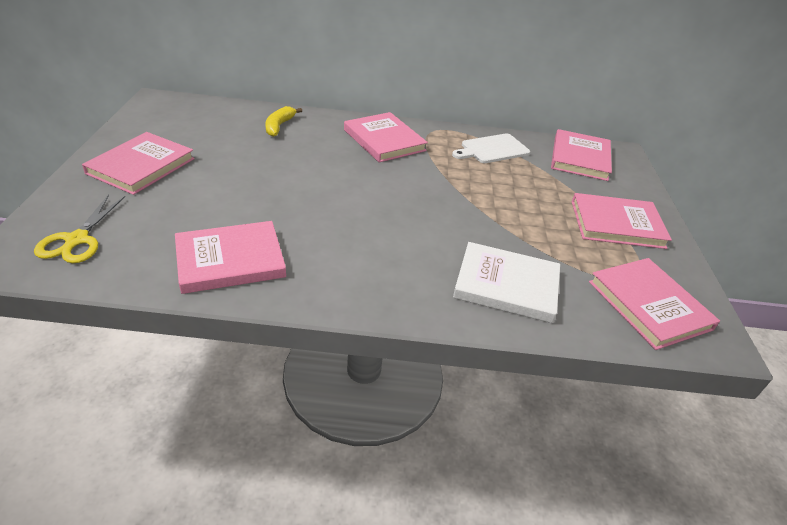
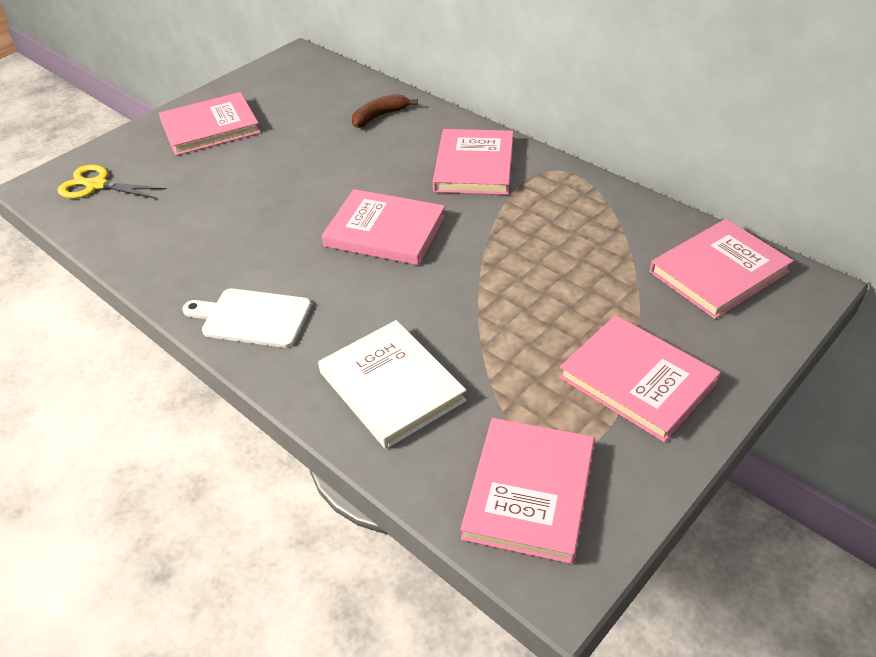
camera: 45 degrees right, 5 degrees up
(77, 240) = (96, 185): yellow scissors -> yellow scissors turned 60 degrees clockwise
(230, 260) = (179, 248): pink book -> pink book (385, 231)
(279, 126) = (379, 116): yellow banana -> brown banana
(492, 149) = (600, 219): white cutting board -> white cutting board (252, 317)

